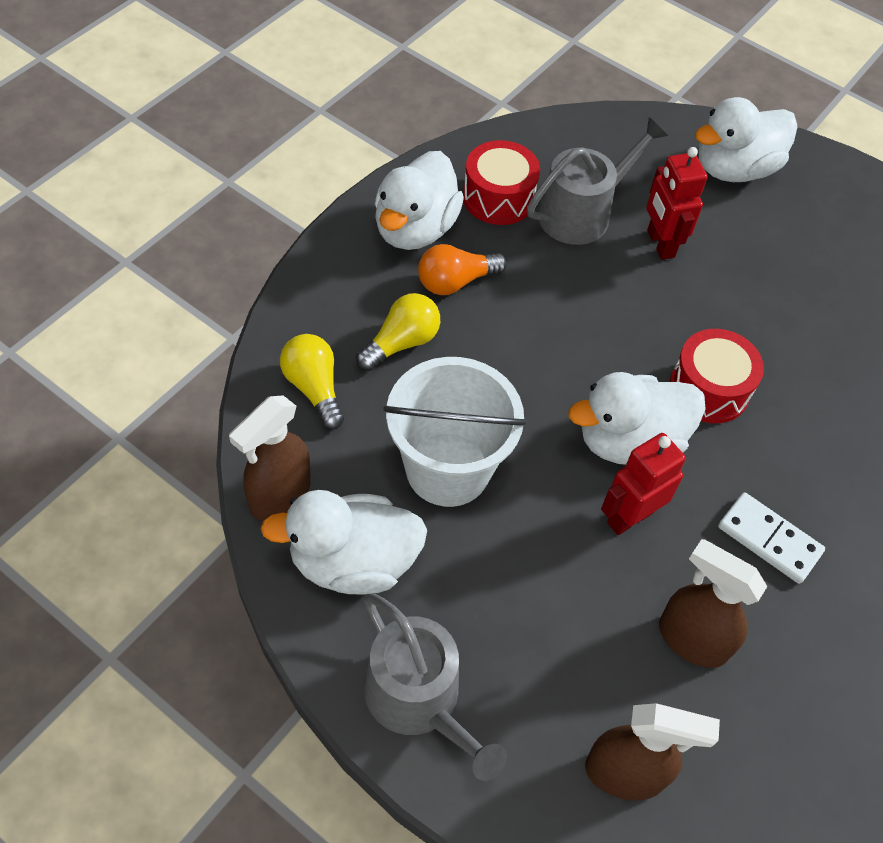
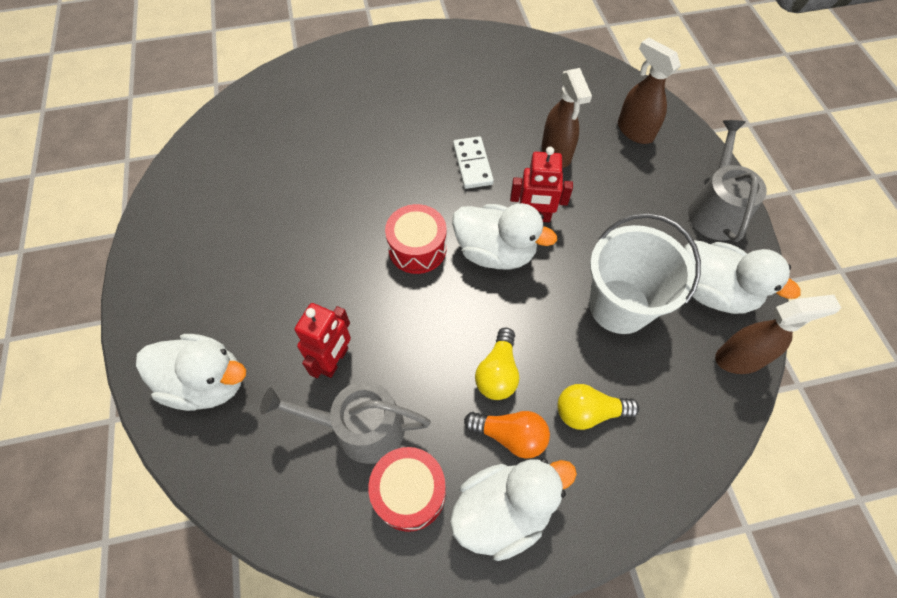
camera: 135 degrees left, 5 degrees up
(314, 388) = (675, 419): yellow light bulb -> yellow light bulb (498, 372)

